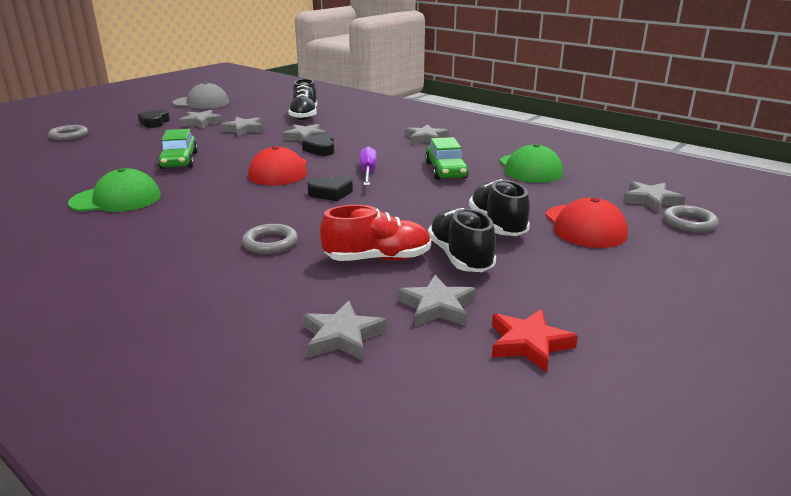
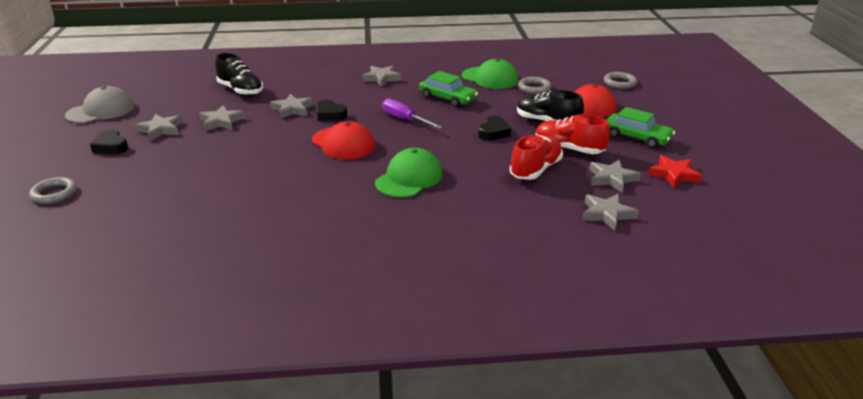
camera: 45 degrees left, 5 degrees up
(116, 199) = (279, 218): green cap -> green cap (409, 178)
(179, 160) = (241, 168): green car -> green car (637, 137)
(270, 243) = (461, 191): grey ring -> grey ring (534, 88)
(331, 193) = (417, 143): black heart -> black heart (493, 132)
(460, 257) = (569, 149): black shoe -> red shoe
(650, 200) = (582, 76): grey star -> none

